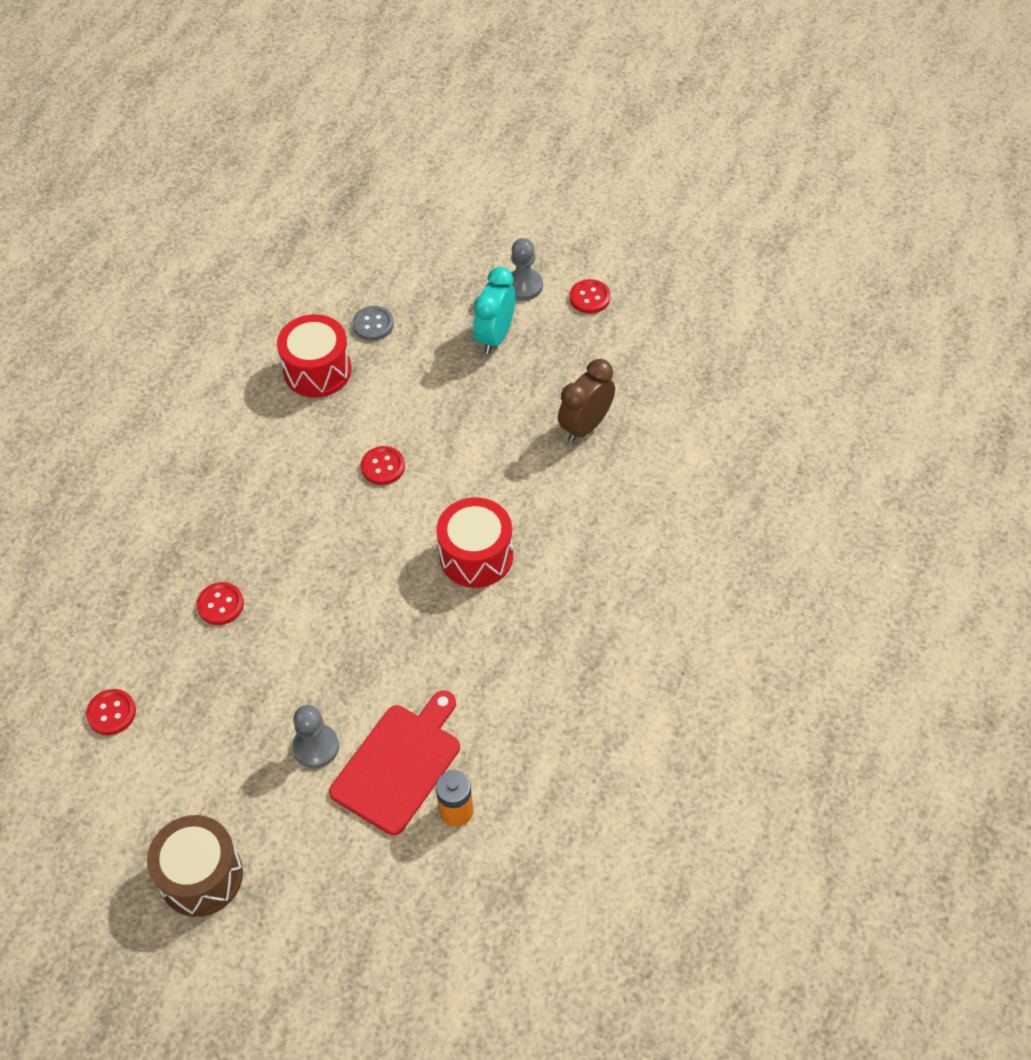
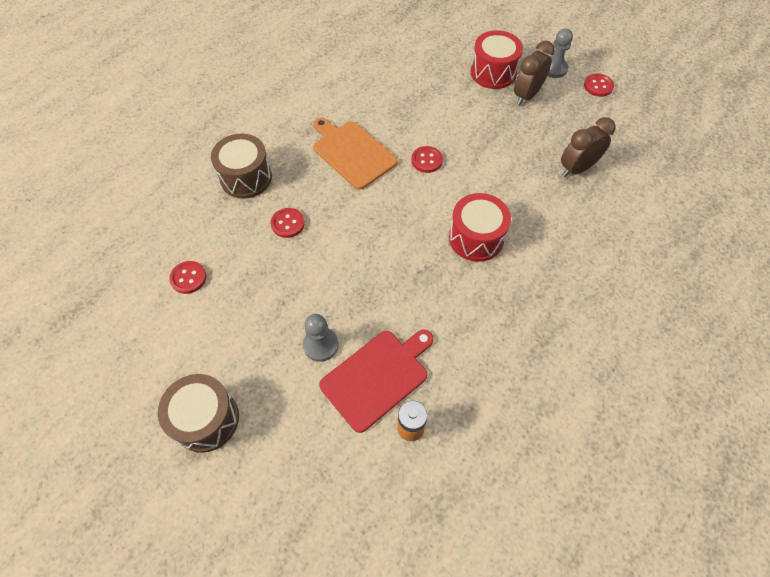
camera: 15 degrees right, 5 degrees up
(140, 557) = (246, 177): none -> brown drum
(277, 483) = (352, 153): none -> orange cutting board
(317, 370) = (401, 89): red drum -> red drum (493, 72)
(373, 324) = (446, 69): grey button -> none
(495, 336) = (526, 95): turquoise clock -> brown clock

